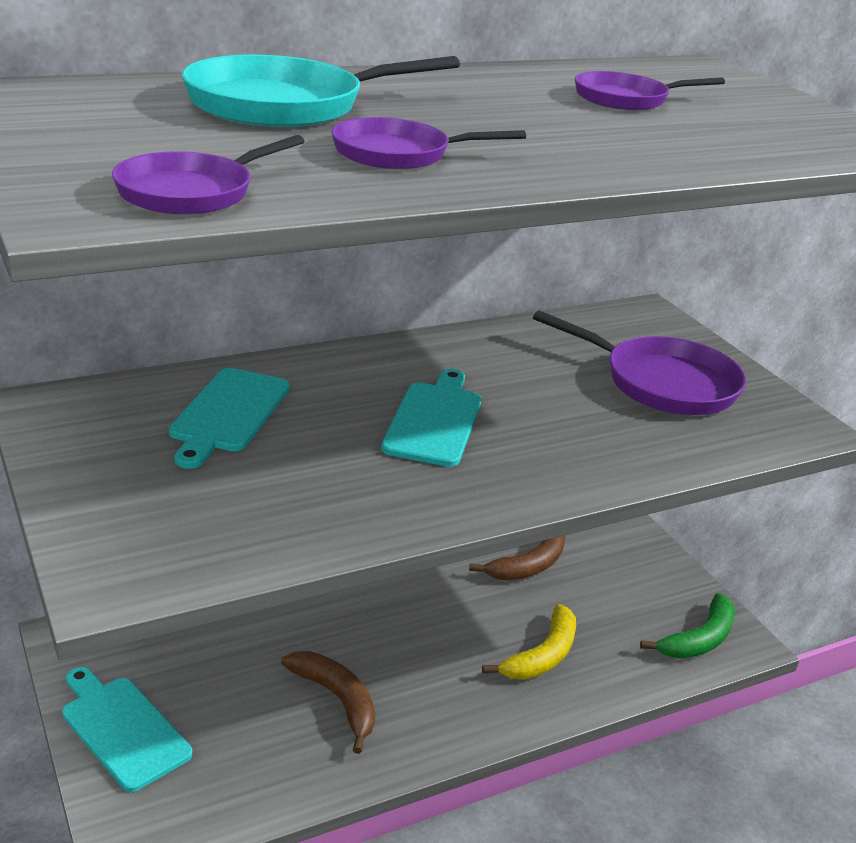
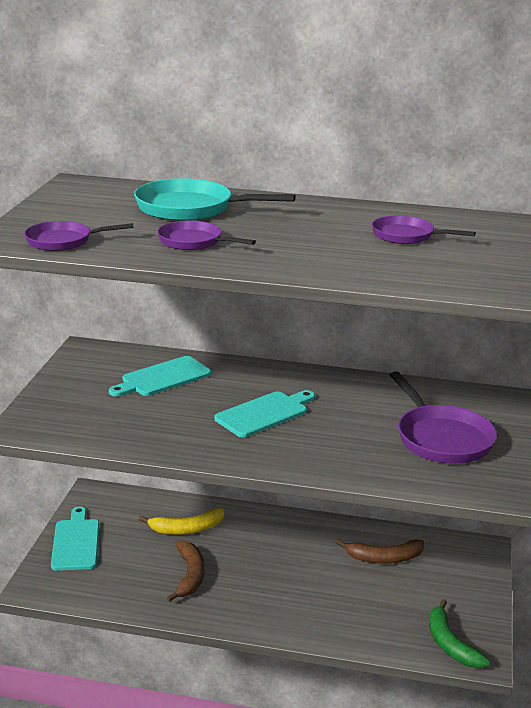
camera: 40 degrees right, 5 degrees down
(542, 656) = (332, 606): yellow banana -> yellow banana (186, 529)
(699, 639) = (450, 644): green banana -> green banana turned 75 degrees clockwise

